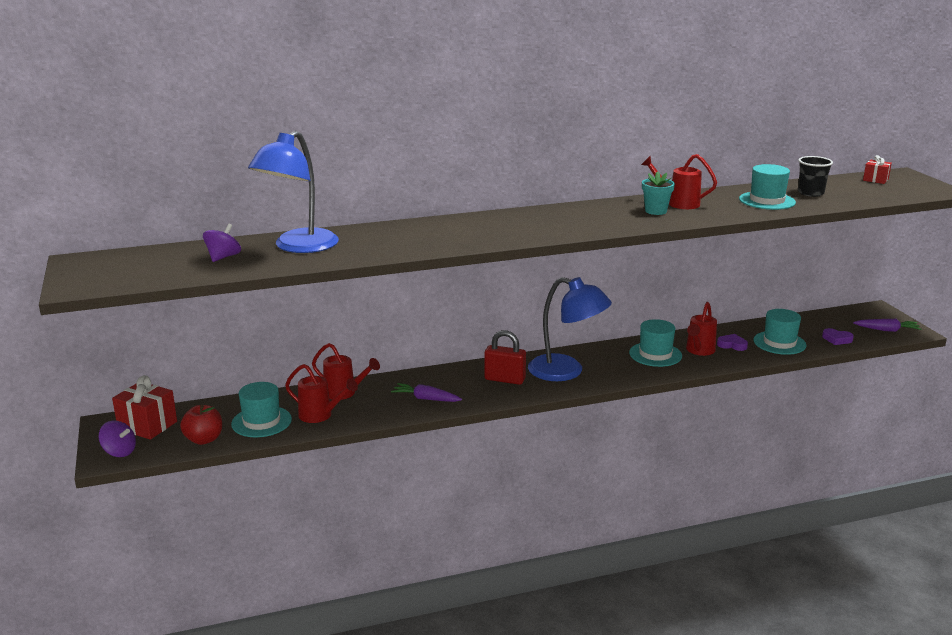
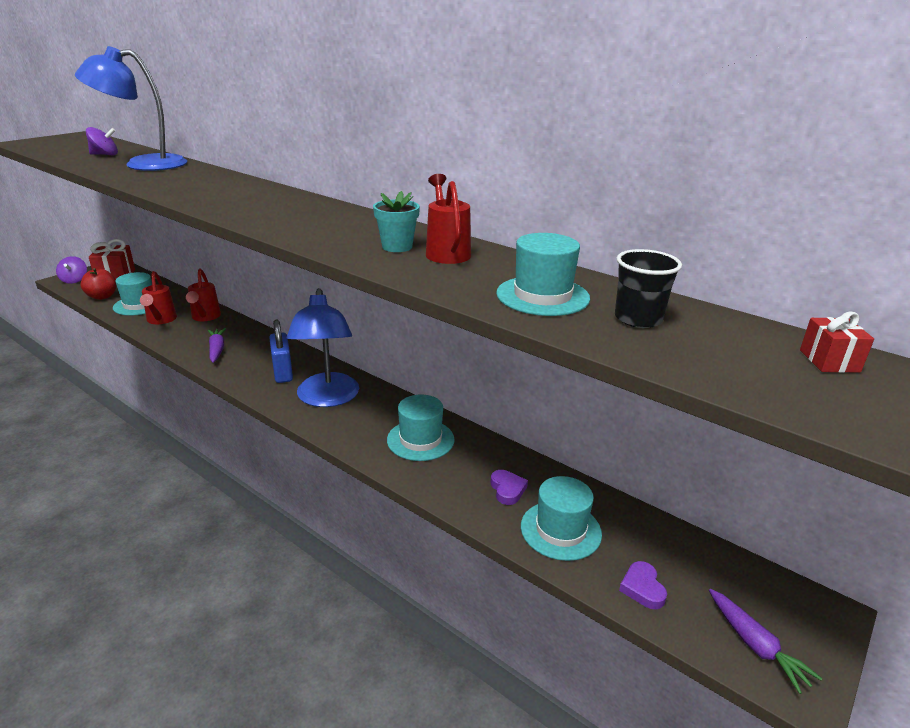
camera: 55 degrees right, 5 degrees up
(504, 379) = (283, 372): red padlock -> blue padlock
(699, 351) = (462, 468): red watering can -> none

